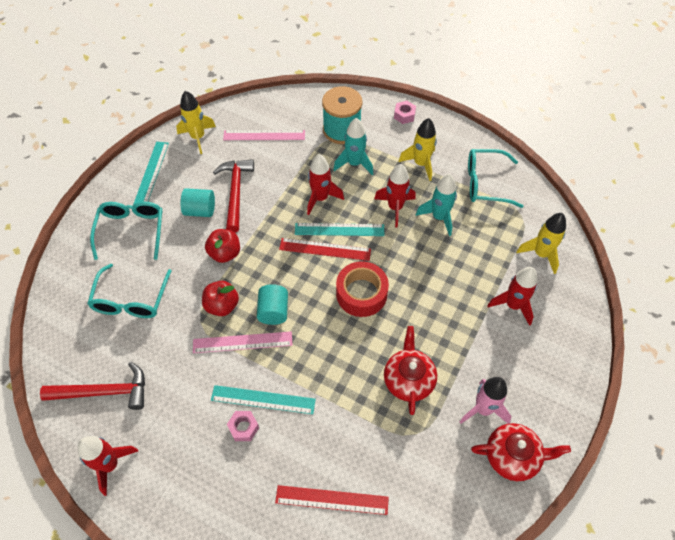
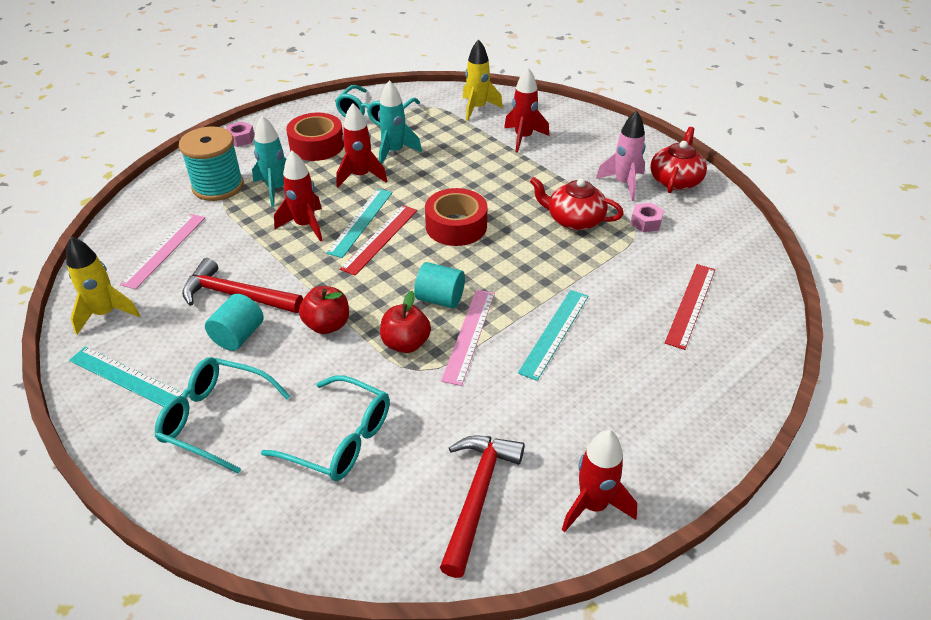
camera: 70 degrees left, 15 degrees down
(243, 427) = (584, 357): pink nut -> pink nut (645, 222)
(420, 164) = (317, 145): yellow rocket -> red tape

